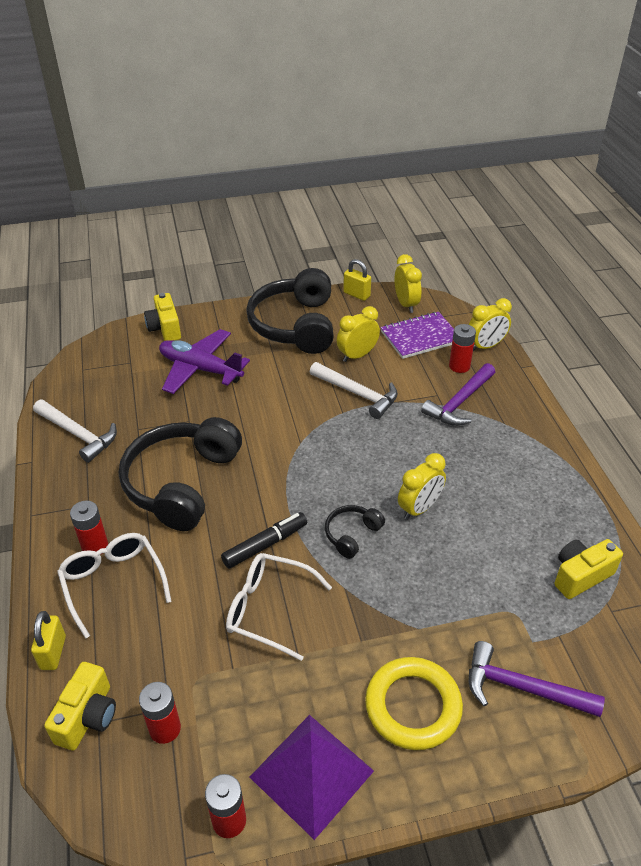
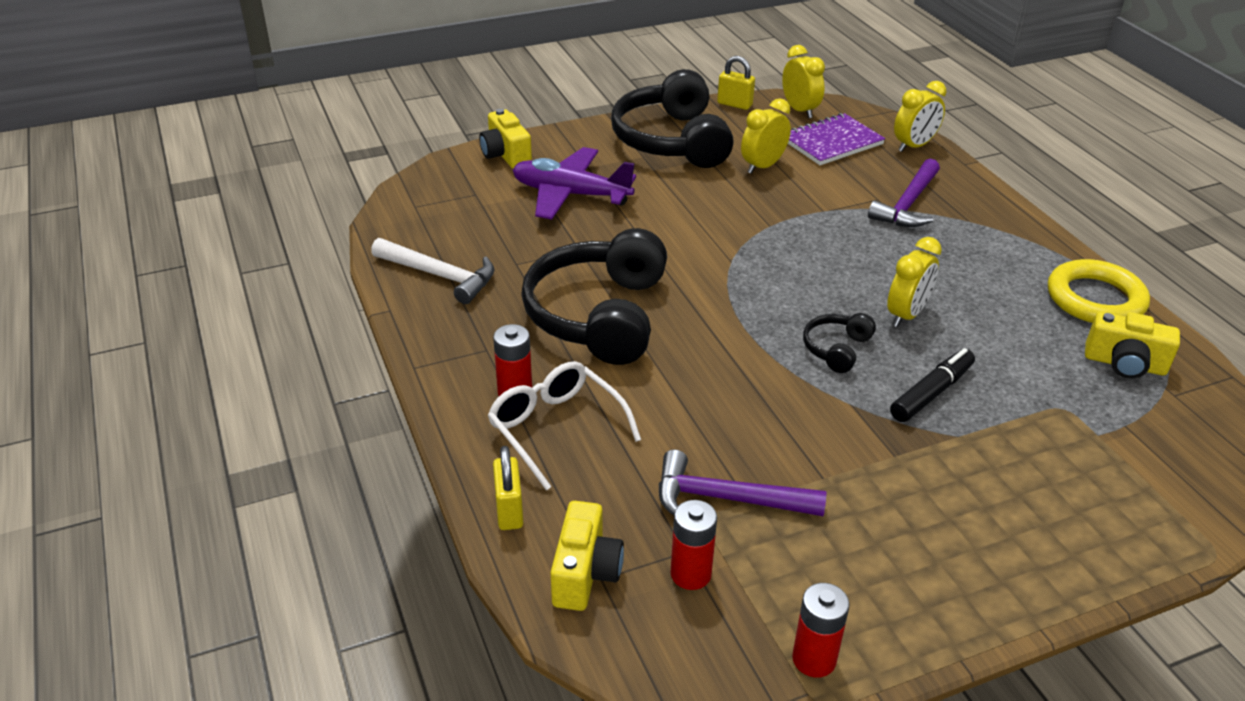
camera: 10 degrees left, 5 degrees down
(265, 545) = (734, 370): black marker -> black marker (931, 393)
(268, 609) = (766, 435): white glasses -> none
(312, 773) = (894, 598): purple pyramid -> none
(357, 394) = (780, 205): white hammer -> none
(413, 706) = (986, 515): yellow ring -> yellow ring (1095, 299)
(459, 366) = (891, 168): red battery -> none
(522, 688) = (1106, 481): purple hammer -> purple hammer (727, 498)
(580, 576) = (1124, 364): yellow camera -> yellow camera turned 120 degrees counterclockwise

